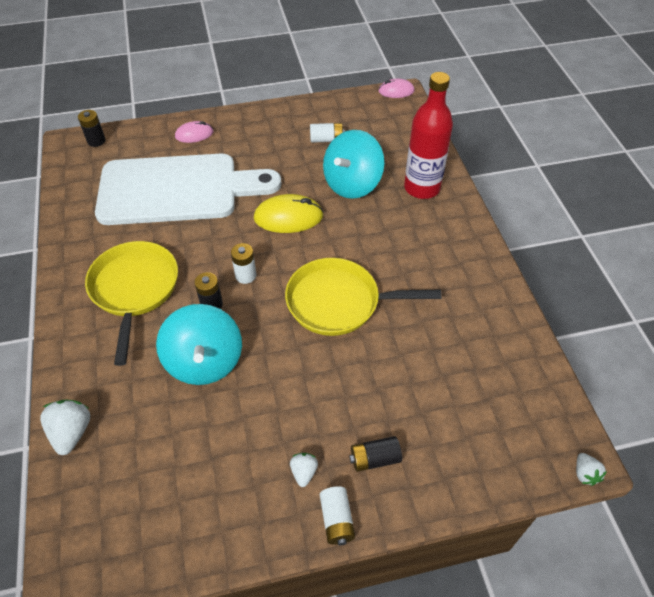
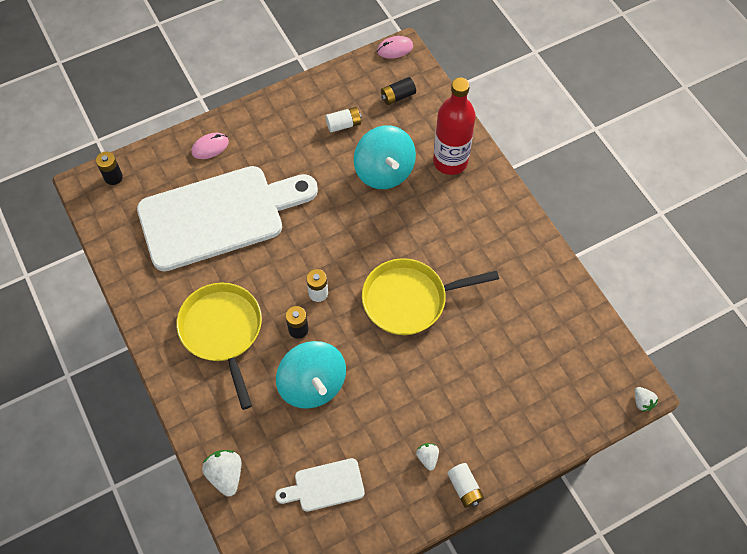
camera: 15 degrees left, 10 degrees up
(174, 473) = (325, 486): none -> white cutting board
(288, 217) = (336, 222): yellow mouse -> none
(352, 184) = (384, 171): turquoise spinning top -> turquoise spinning top turned 45 degrees counterclockwise
(374, 459) = (479, 432): black battery -> black battery (397, 96)

